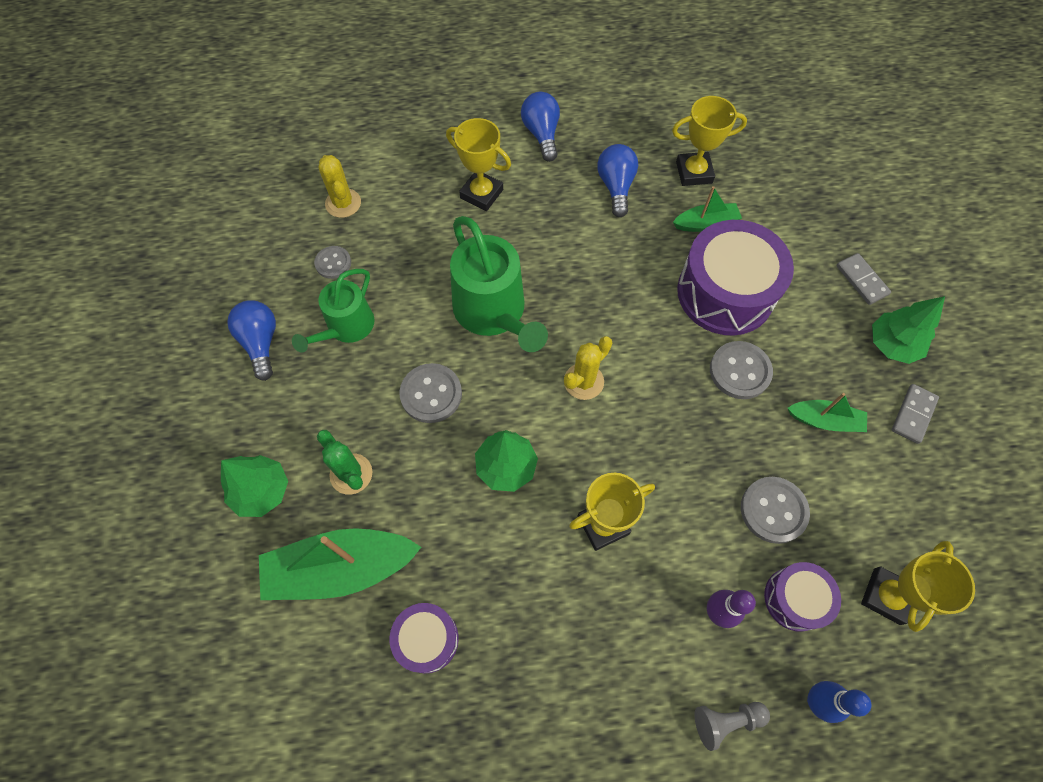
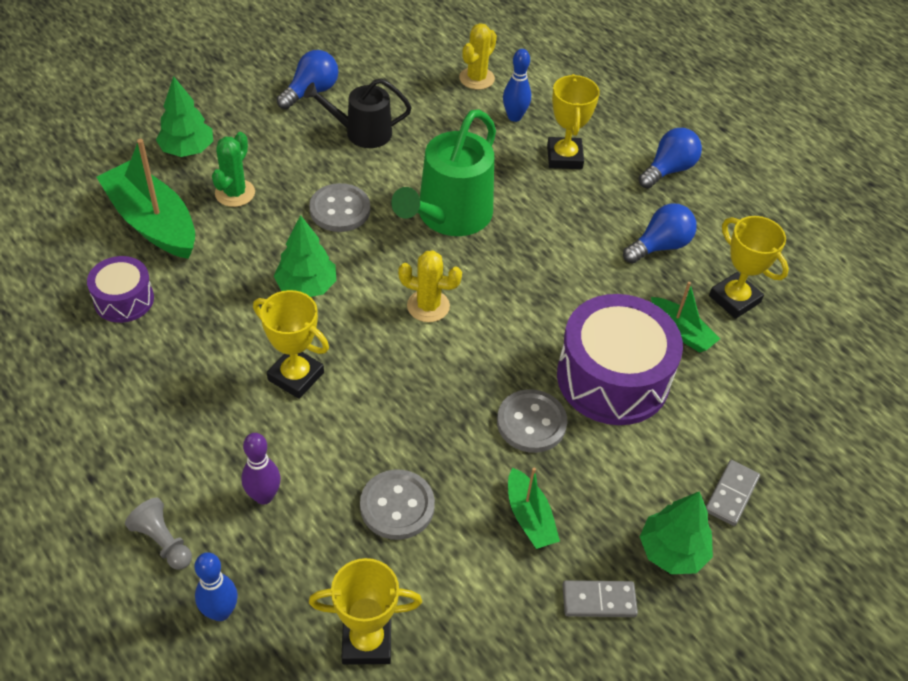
camera: 55 degrees right, 15 degrees down
(333, 263) = (415, 98): grey button -> none
(347, 327) = (362, 133): green watering can -> black watering can
(410, 202) = (514, 117): none -> blue bowling pin
(795, 599) = (315, 558): purple drum -> none

